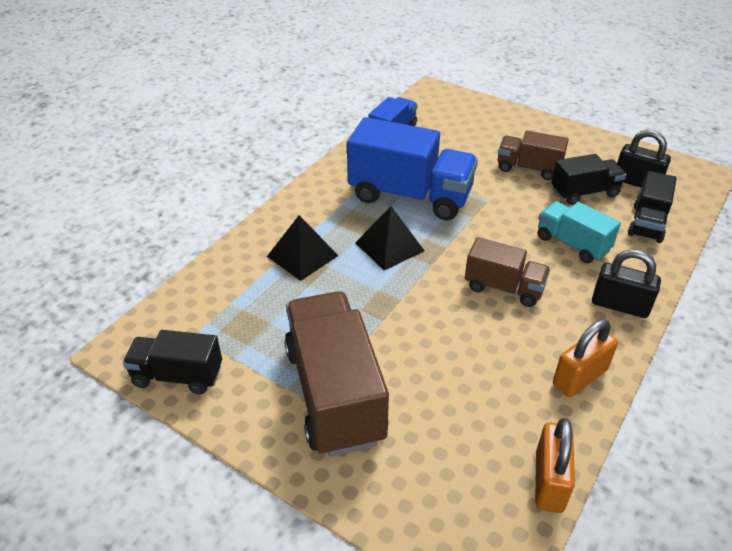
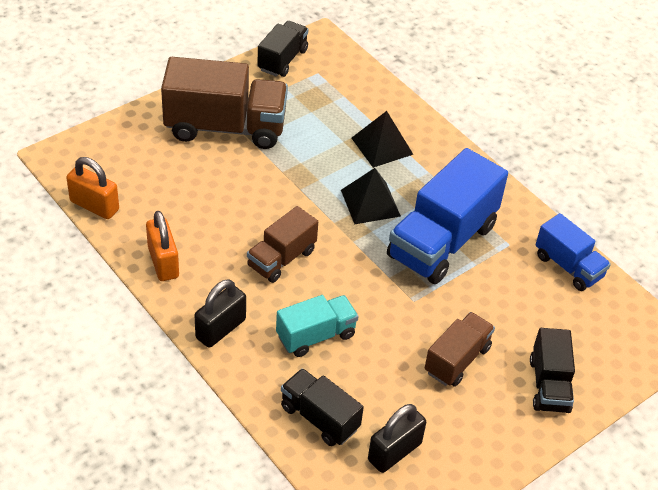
camera: 105 degrees right, 5 degrees up
(584, 193) = (393, 389): black truck -> black truck (549, 385)

